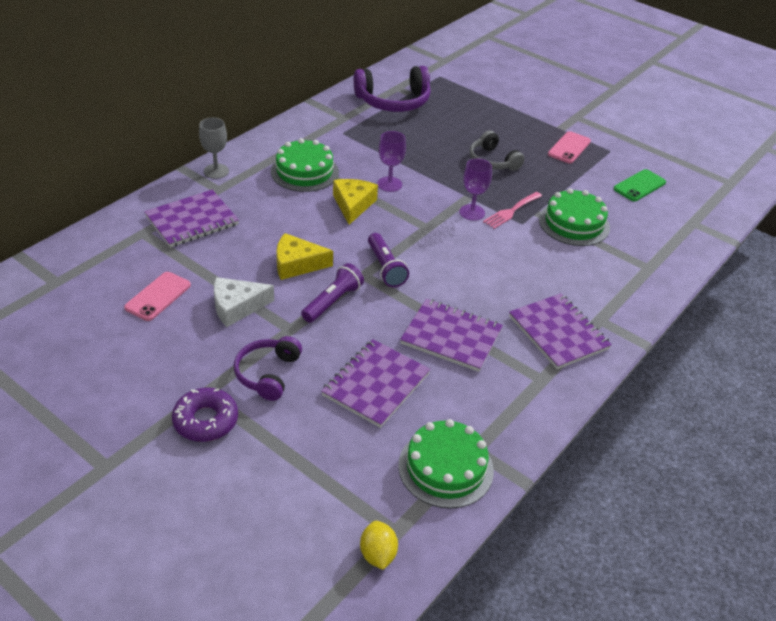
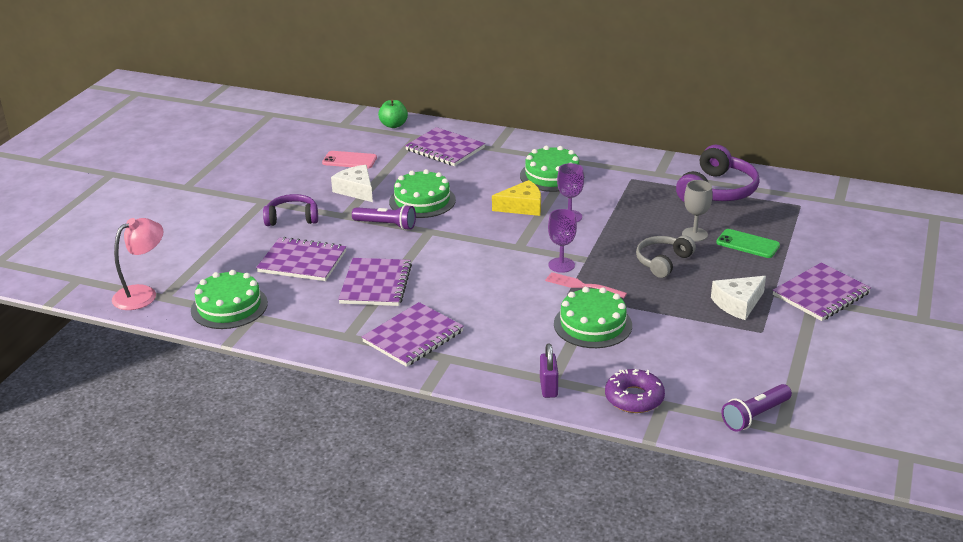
camera: 75 degrees right, 10 degrees down
(98, 242) = (393, 125): none -> green apple
(206, 420) = (237, 207): purple donut -> purple donut (634, 398)
(216, 171) = (517, 141): grey goblet -> grey goblet (694, 234)
(297, 264) = (422, 201): yellow cheese -> green cake
(378, 554) = (143, 294): yellow lemon -> pink lamp
(385, 268) = (445, 238): purple flashlight -> purple flashlight (755, 416)
(393, 101) = (717, 191): purple headphones -> purple headphones turned 120 degrees counterclockwise
(569, 148) = (738, 304): pink phone -> white cheese
(570, 111) = (821, 294): none -> purple notebook
(639, 186) = (705, 359): green phone -> green phone (747, 244)
(660, 272) = (548, 388): none -> purple padlock

